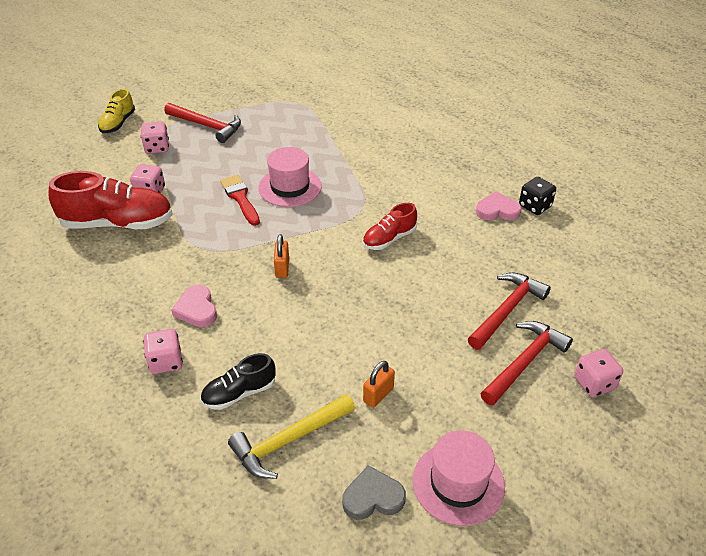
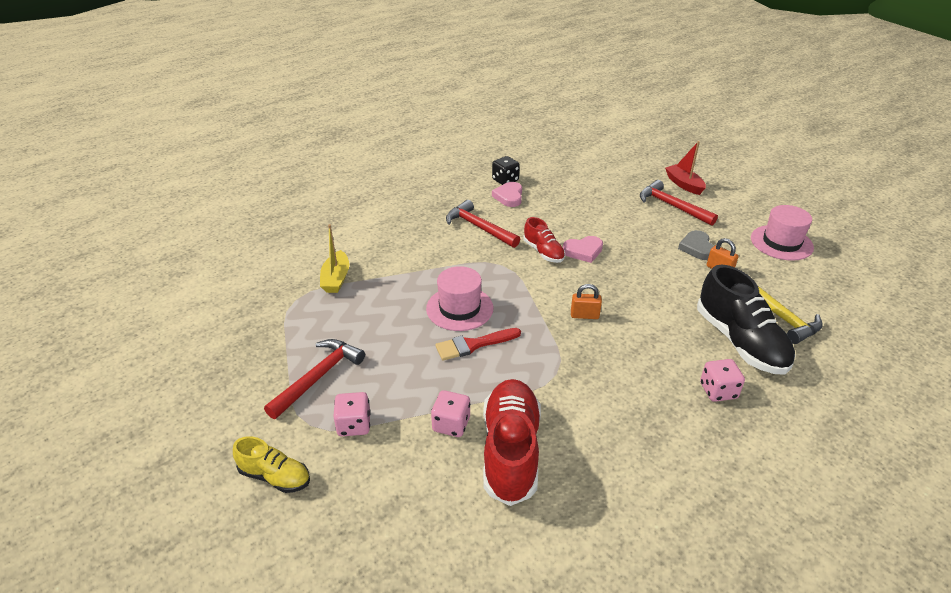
camera: 85 degrees left, 5 degrees down
(197, 309) = (646, 372): pink heart -> pink heart (583, 251)
(239, 393) = (740, 342): black shoe -> black shoe, size x1.82
(326, 117) = (336, 279): none -> yellow boat
(373, 497) = (808, 277): grey heart -> grey heart (697, 248)
(507, 310) = (623, 206): red hammer -> red hammer (479, 227)
(594, 383) = (684, 184): pink dice -> red boat

